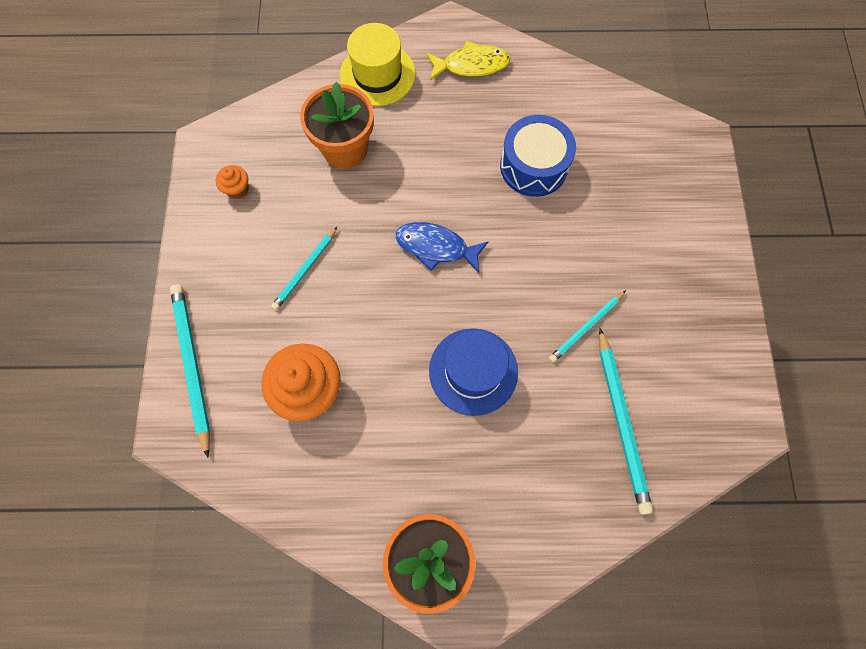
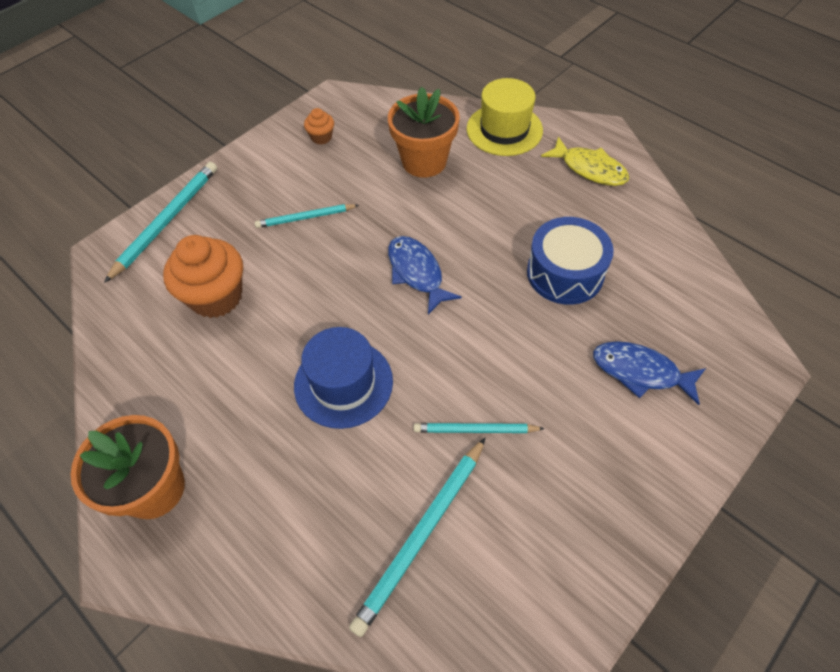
camera: 45 degrees right, 15 degrees down
(642, 202) = (640, 372): none -> blue fish

